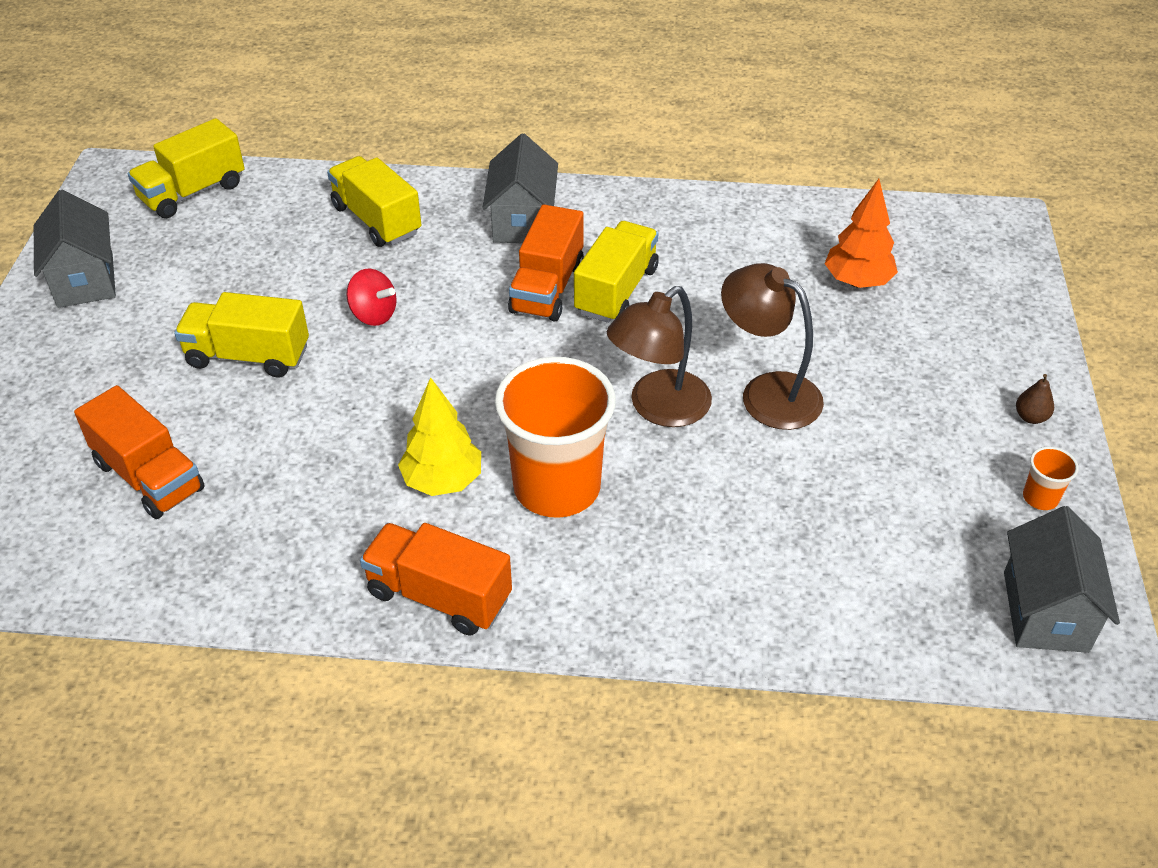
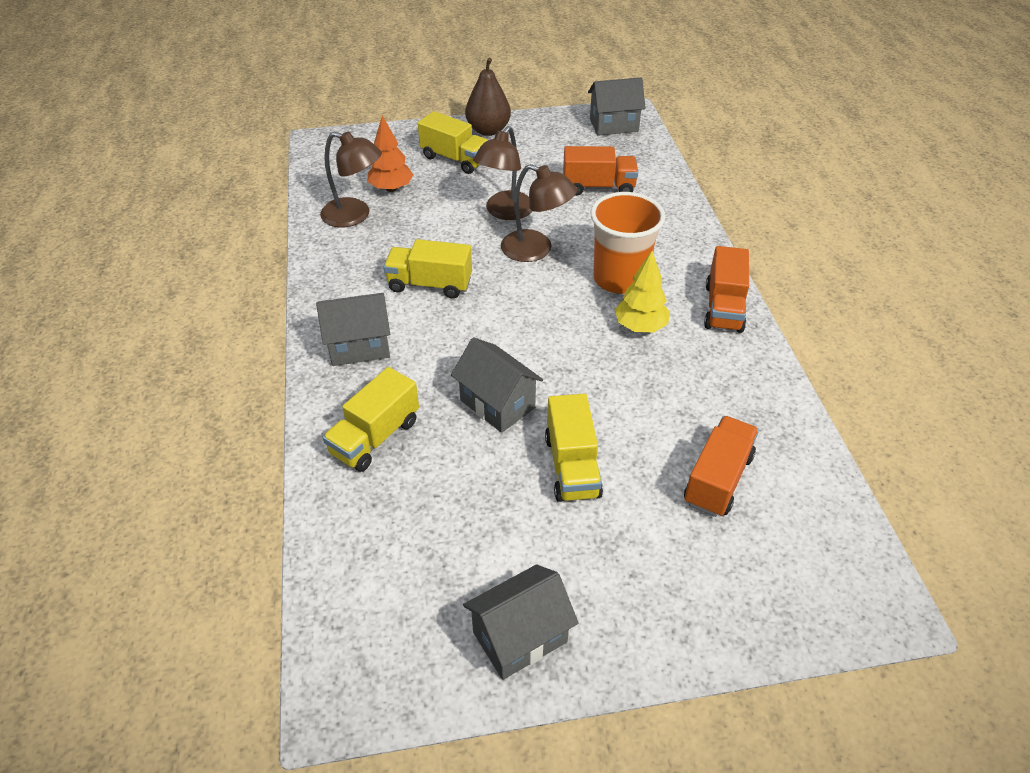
camera: 105 degrees left, 0 degrees up
(193, 192) = (357, 601): yellow truck -> yellow truck (455, 159)
(373, 315) = (497, 404): red spinning top -> grey house
(547, 288) = (437, 317): orange truck -> orange truck (598, 187)
(794, 241) = (355, 216): none -> brown lamp
(1030, 417) = (488, 130): brown pear -> brown pear, size x2.33
(1040, 498) = (544, 127): orange cup -> none

